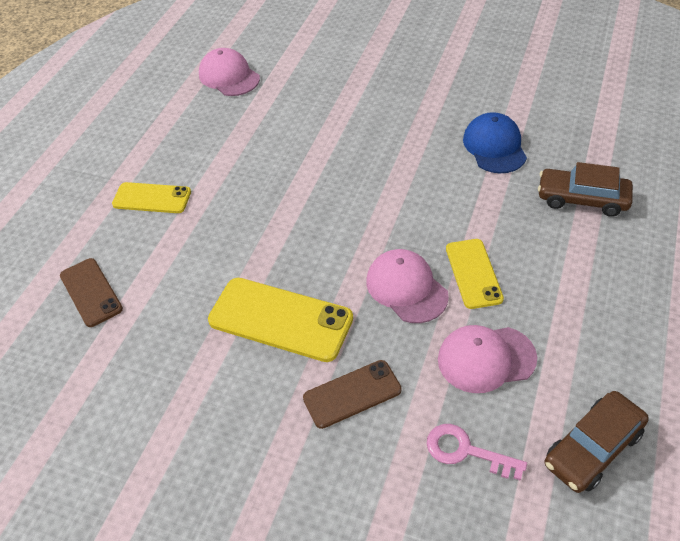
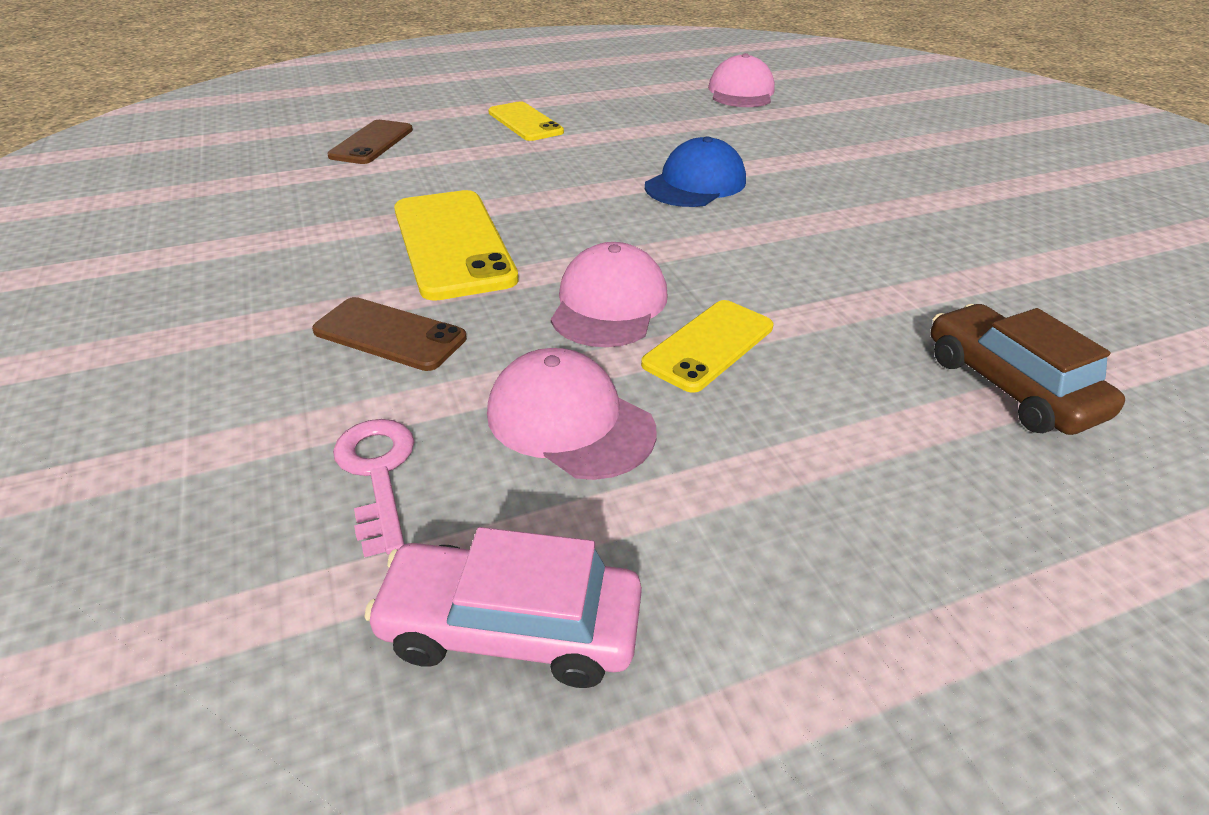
camera: 45 degrees right, 10 degrees down
(494, 146) = (955, 270): blue cap -> blue cap (695, 184)
(592, 448) = (511, 627): brown car -> pink car

